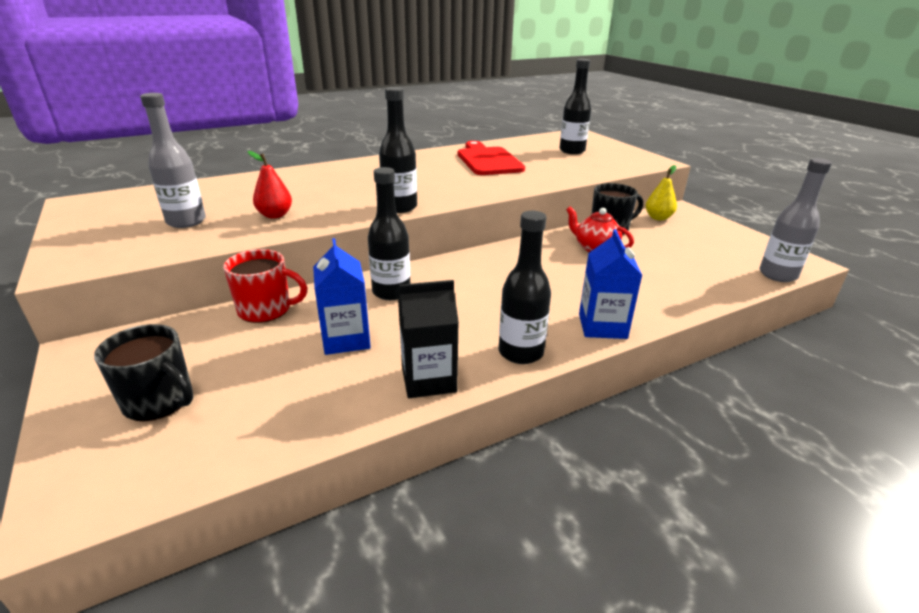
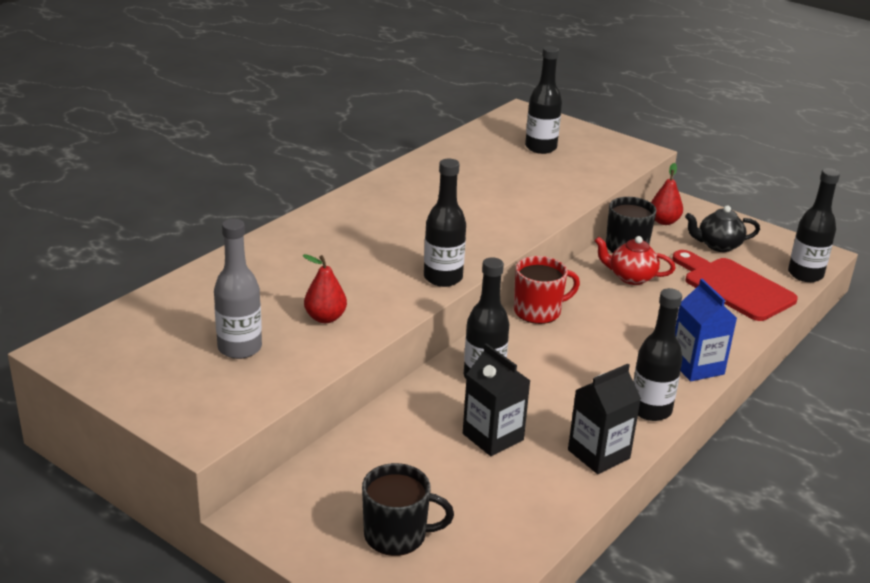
camera: 25 degrees left, 0 degrees up
(266, 310) = (384, 427): red mug -> red mug (538, 311)
(346, 339) = (493, 437): blue carton -> black carton
(488, 160) = (463, 182): red cutting board -> red cutting board (734, 287)
(658, 218) = (664, 221): yellow pear -> red pear
(698, 240) = (718, 245): none -> black teapot
(777, 275) = (805, 274): grey bottle -> black bottle

